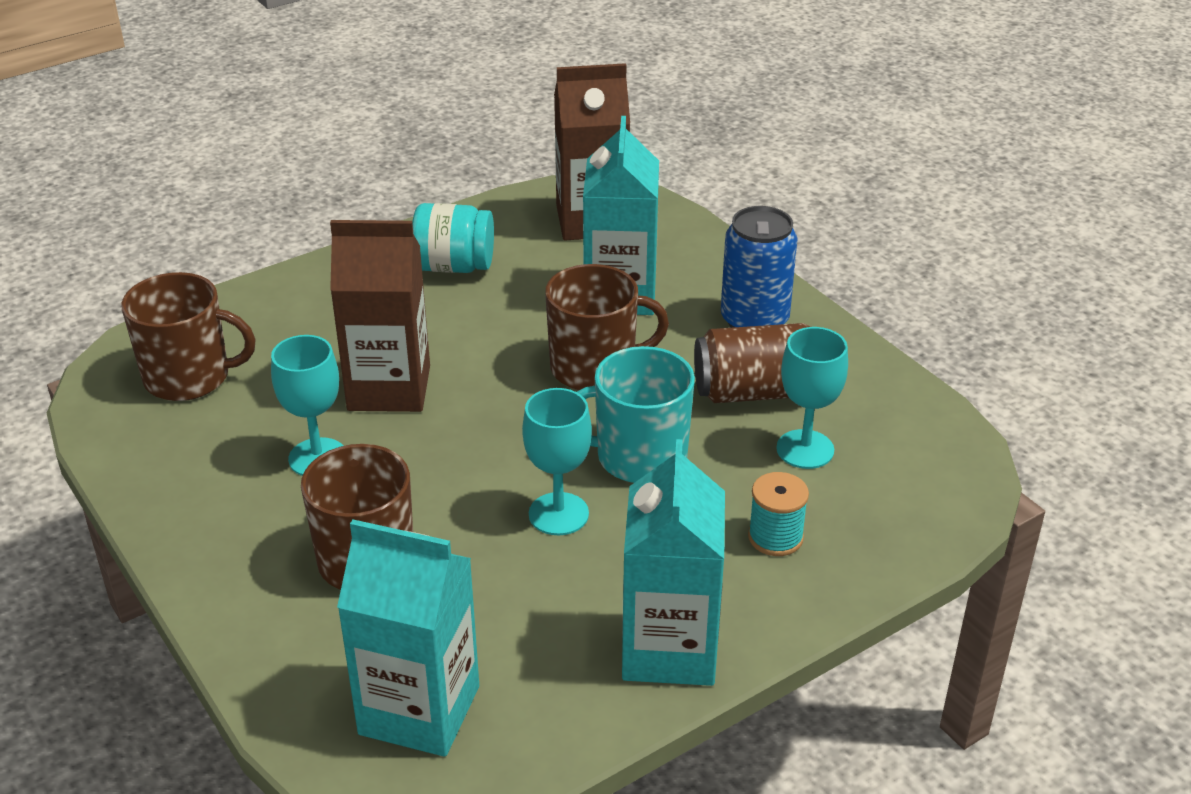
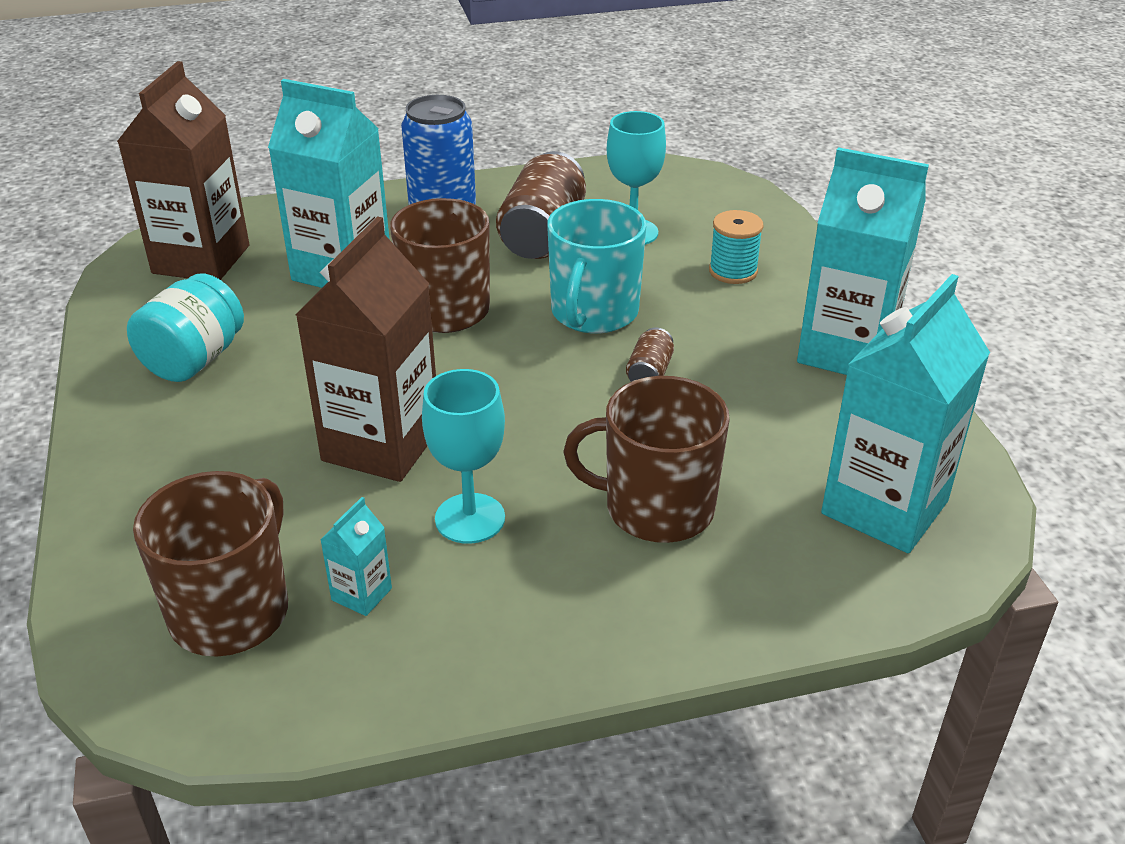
camera: 70 degrees left, 0 degrees up
(220, 429) = (361, 594): none -> turquoise carton
(558, 514) = (649, 373): turquoise goblet -> brown can

